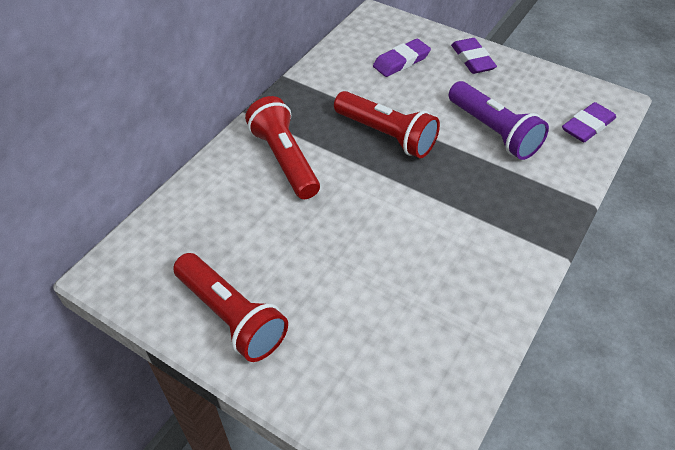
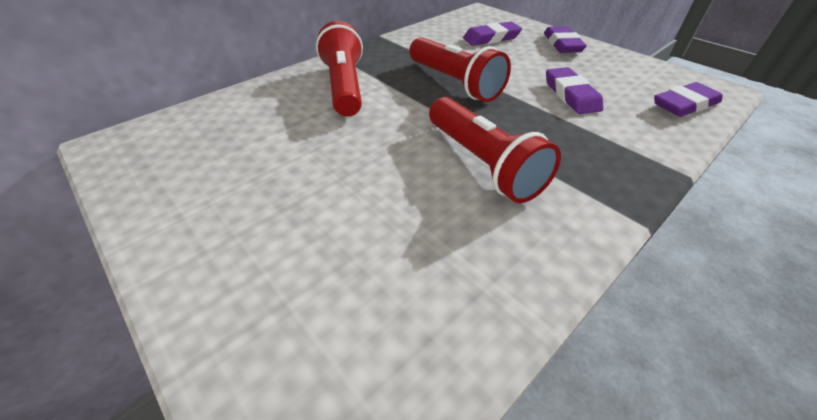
camera: 15 degrees right, 5 degrees down
(231, 316) = (195, 206): red flashlight -> red flashlight (482, 163)
(493, 132) = (571, 95): purple flashlight -> purple eraser

